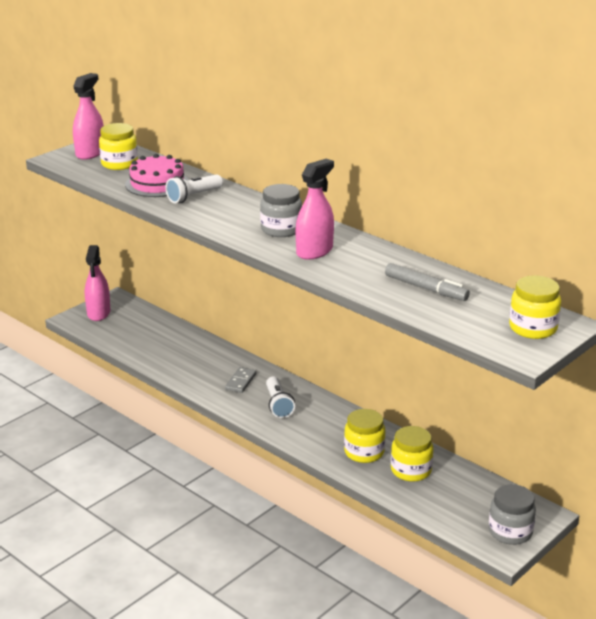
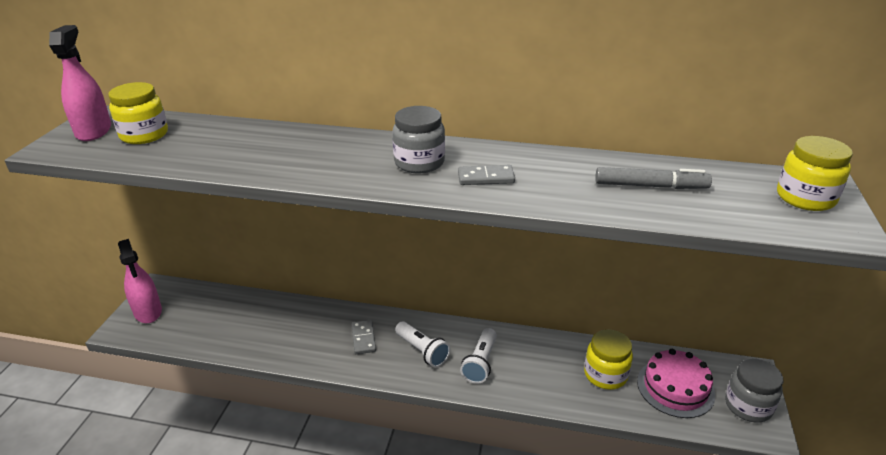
camera: 30 degrees left, 5 degrees up
(157, 184) = (215, 147): pink cake -> pink cake (675, 388)
(193, 197) = (276, 151): white flashlight -> white flashlight (480, 363)
(314, 251) = (486, 178): pink spray bottle -> grey domino
(364, 452) = (547, 372): yellow jar -> none

